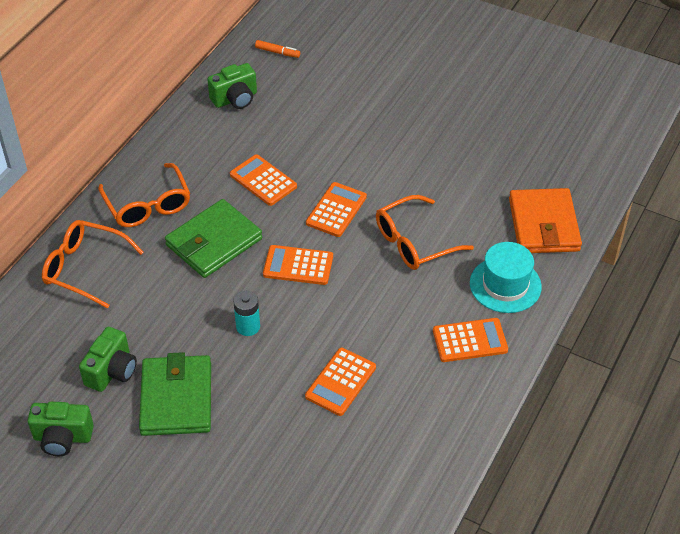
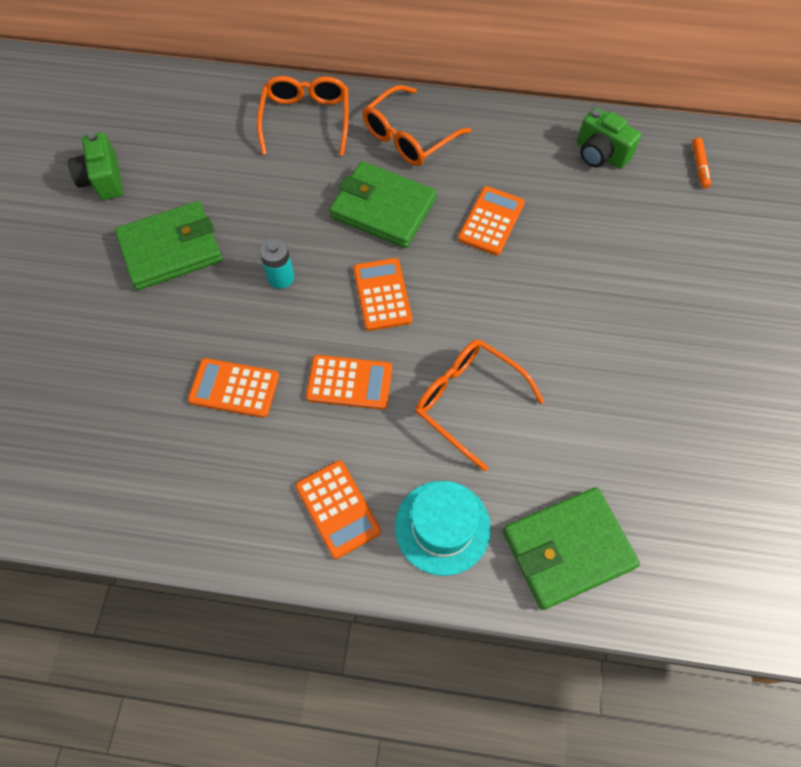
camera: 70 degrees right, 15 degrees up
(112, 371) = (189, 187): green camera -> none
(336, 210) = (481, 304): orange calculator -> orange calculator (349, 382)
(544, 225) = (567, 549): orange wallet -> green wallet

